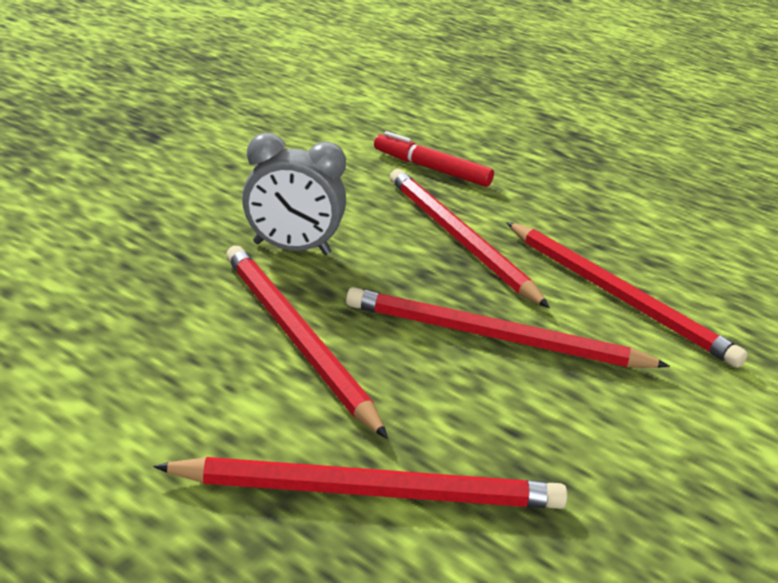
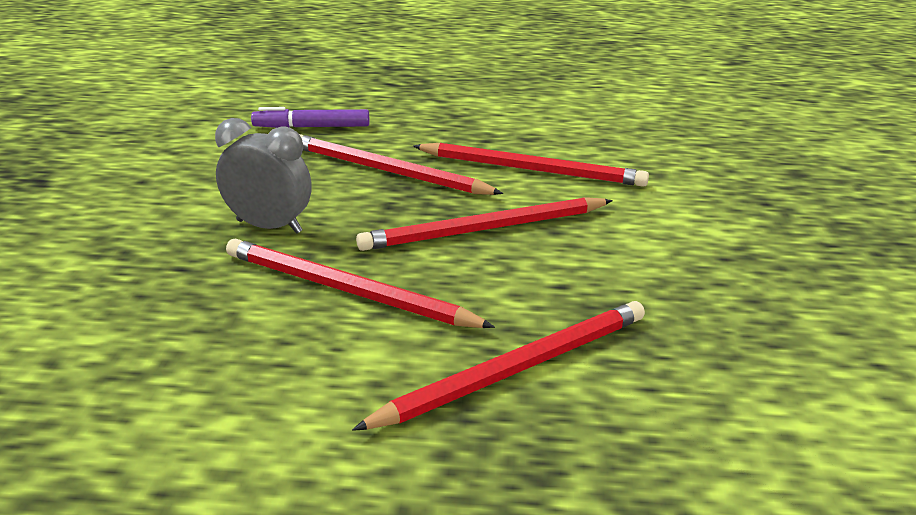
camera: 30 degrees left, 0 degrees up
(291, 249) = (269, 226): grey clock -> grey clock turned 135 degrees counterclockwise
(431, 169) = (312, 127): red marker -> purple marker

